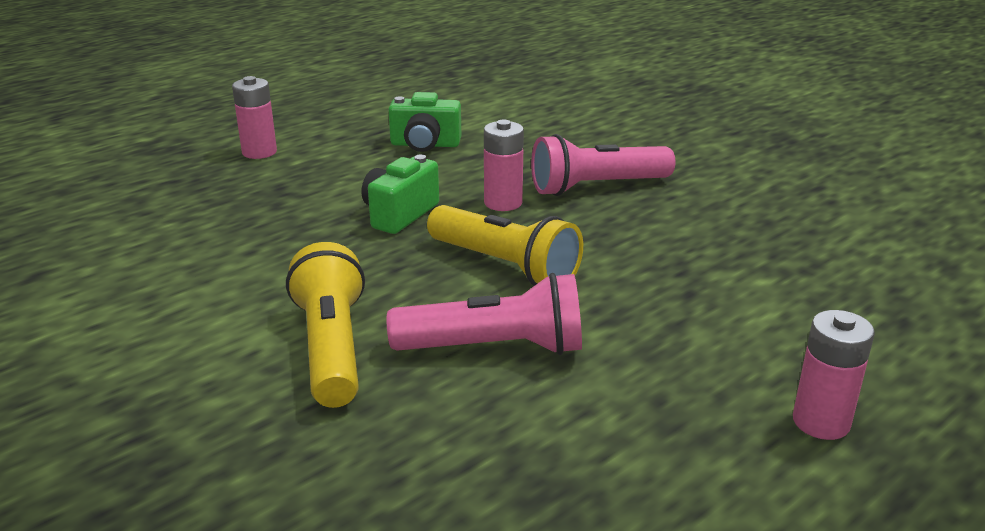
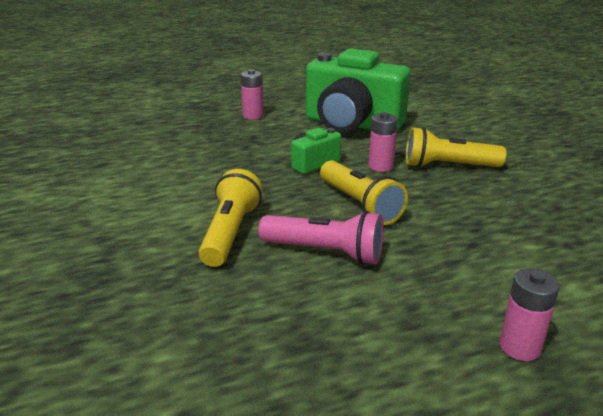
camera: 20 degrees right, 0 degrees up
(425, 145) = (352, 124): green camera -> green camera, size x2.20
(596, 187) = (448, 166): pink flashlight -> yellow flashlight

